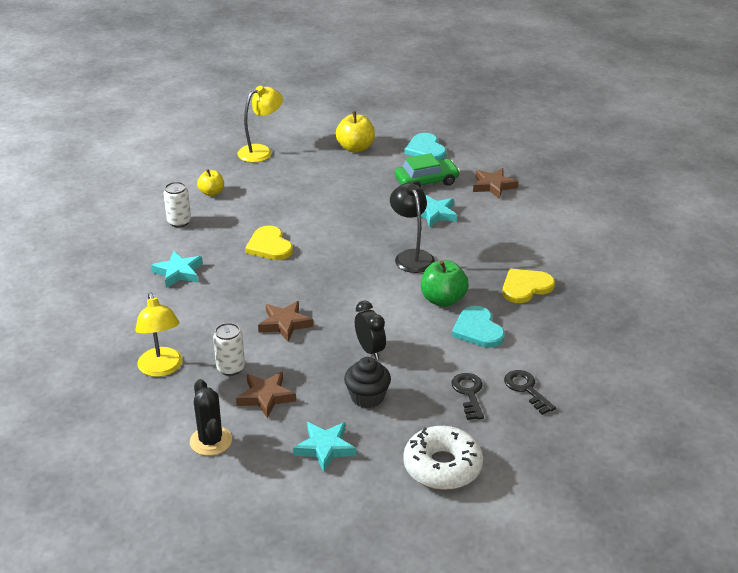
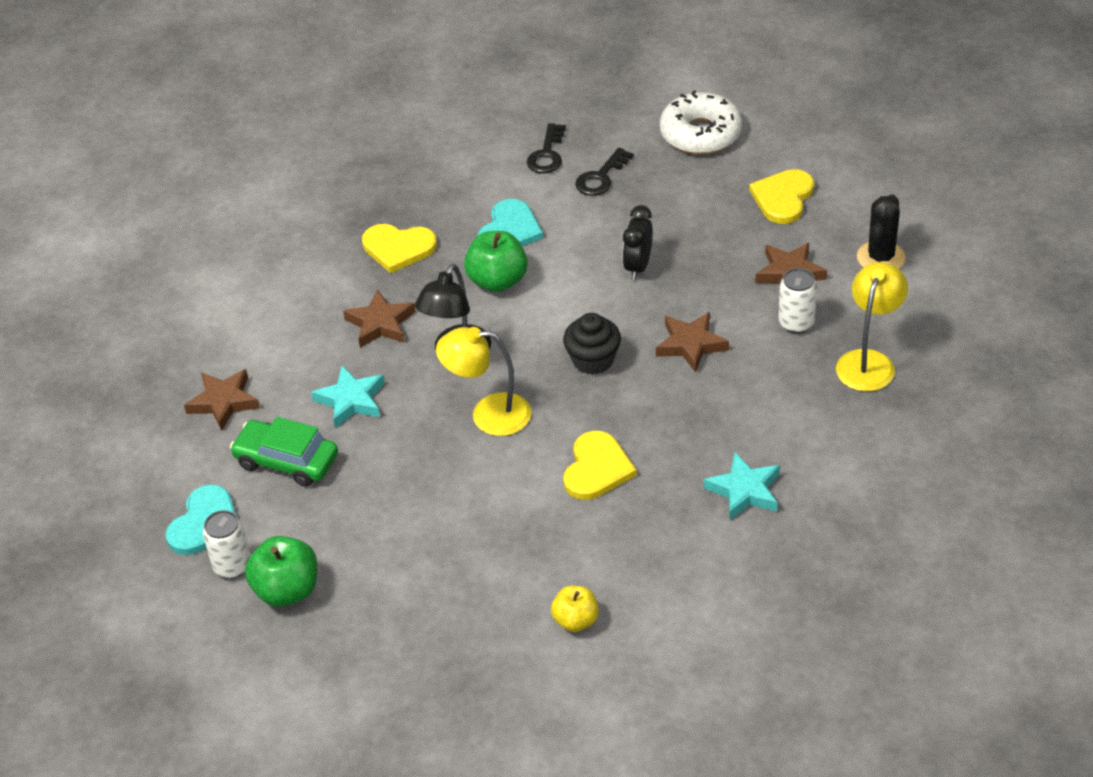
camera: 135 degrees left, 10 degrees up
(179, 222) = (670, 586): white can -> white can (232, 566)
(261, 151) = (419, 674): yellow lamp -> yellow lamp (488, 414)
(325, 448) = (783, 198): turquoise star -> yellow heart
(355, 148) = (287, 590): yellow apple -> green apple
(367, 397) = (695, 222): black cupcake -> black cupcake (593, 360)
(474, 249) = (380, 323): none -> brown star

